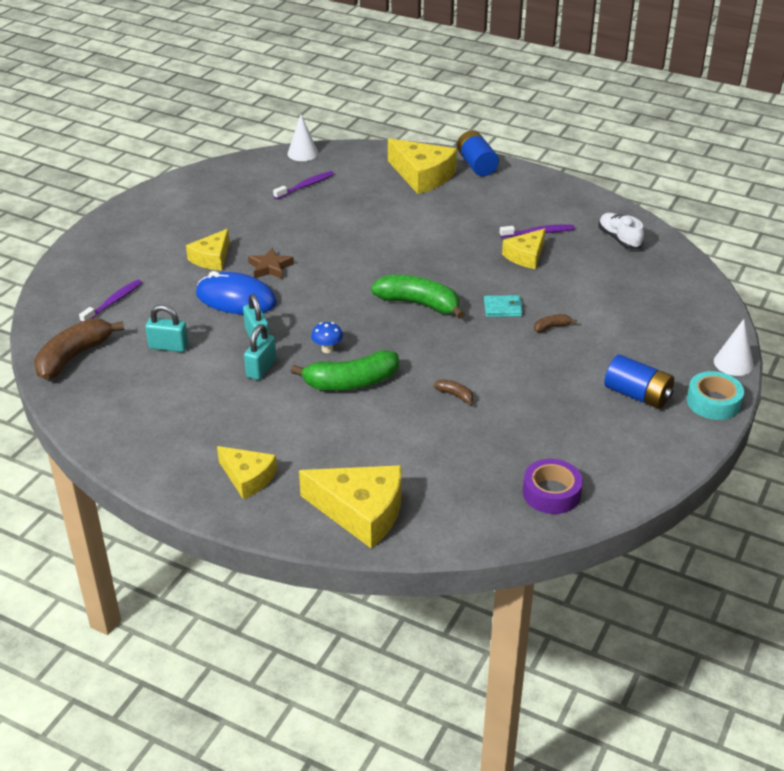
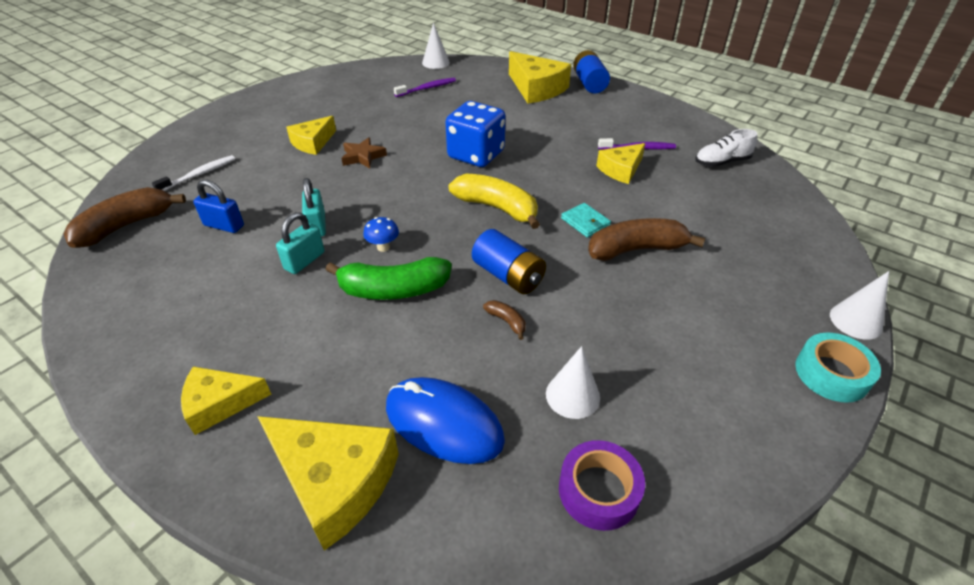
camera: 10 degrees right, 5 degrees up
(113, 302) = (199, 175): purple toothbrush -> white toothbrush
(168, 346) = (224, 225): turquoise padlock -> blue padlock
(236, 299) = (316, 183): blue mouse -> blue mouse (443, 423)
(248, 478) = (220, 403): yellow cheese -> yellow cheese turned 120 degrees clockwise
(382, 255) = (476, 155): none -> blue dice
(418, 304) = (497, 208): green banana -> yellow banana
(502, 308) = (585, 222): turquoise wallet -> turquoise wallet turned 45 degrees clockwise
(520, 439) = (572, 395): none -> white cone
(551, 327) = (636, 249): brown banana -> brown banana, size x2.26
(619, 239) = (721, 162): white shoe -> white shoe turned 90 degrees counterclockwise
(637, 395) = (731, 350): blue battery -> blue battery (508, 276)

